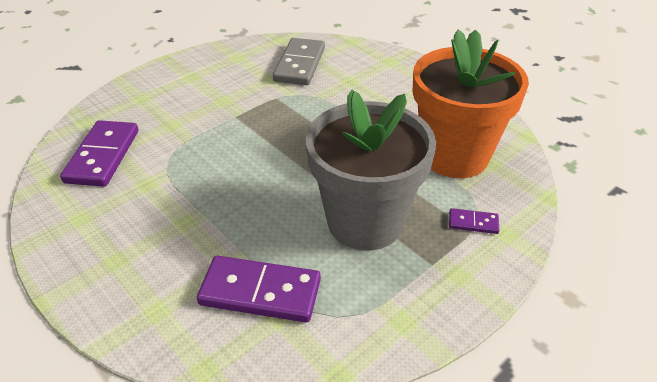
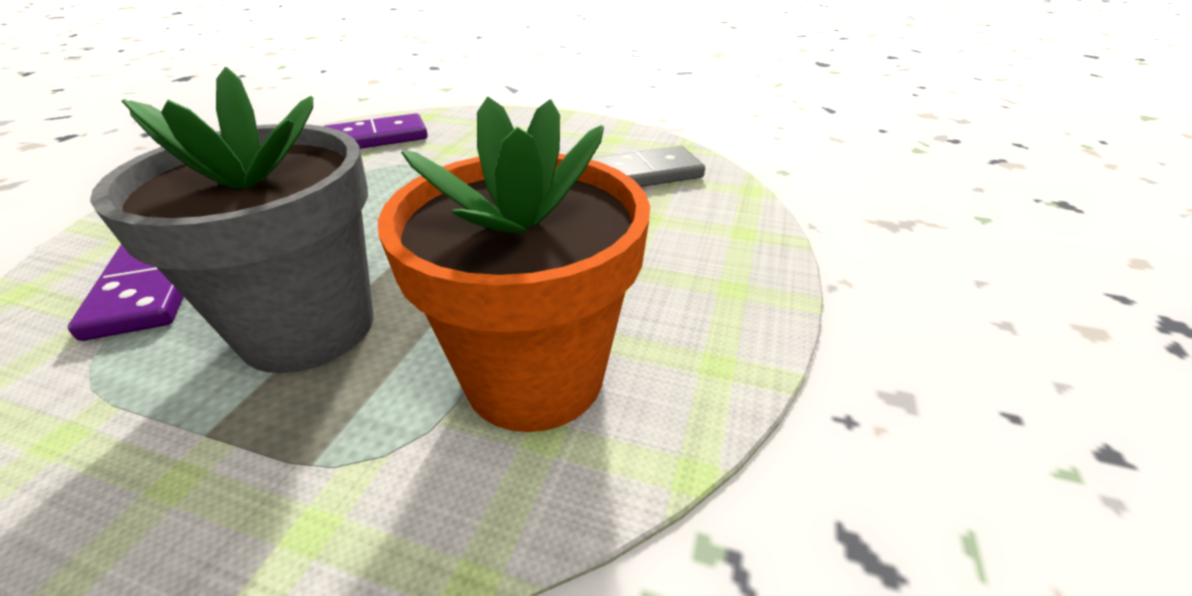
camera: 60 degrees right, 5 degrees down
(473, 223) = (335, 460): purple domino -> none

